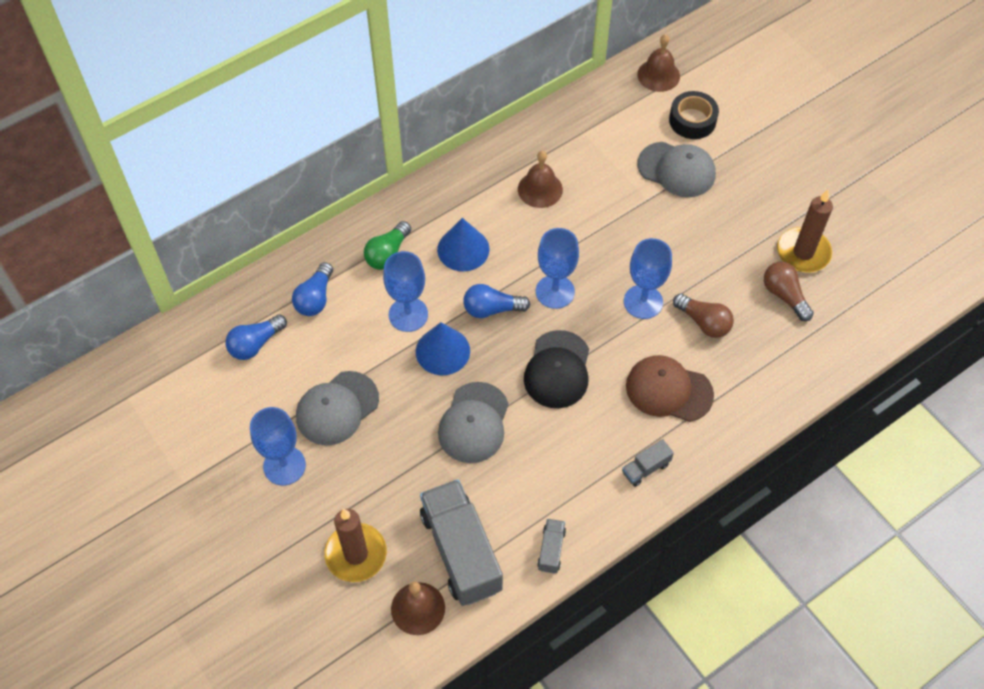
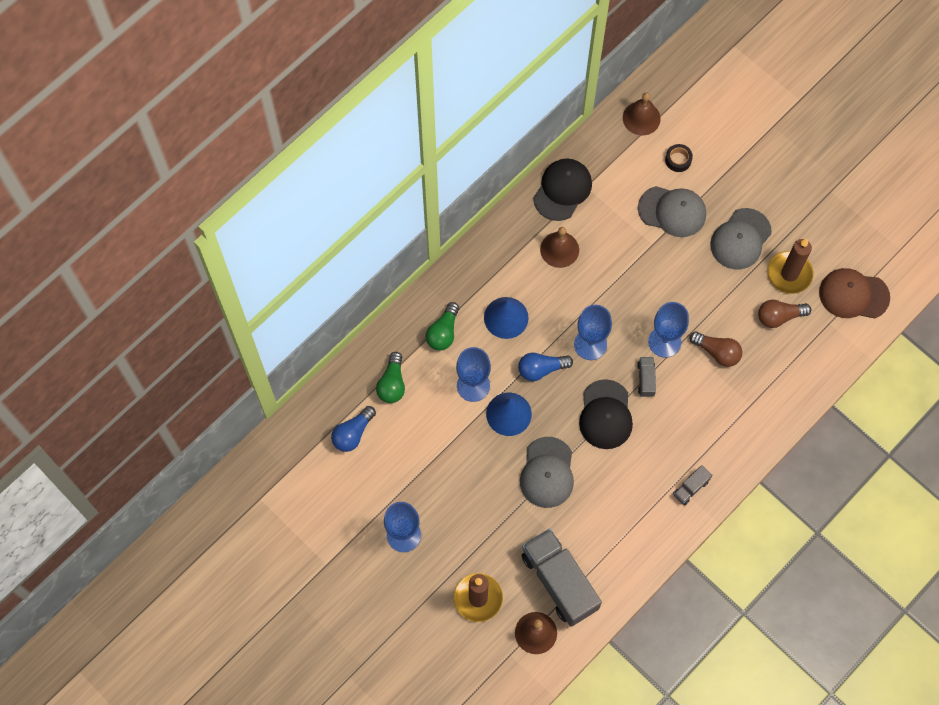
camera: 10 degrees left, 10 degrees up
(315, 298) = (392, 384): blue light bulb -> green light bulb
(337, 408) = (434, 479): grey cap -> grey cap (740, 239)
(551, 550) = (629, 568): grey truck -> grey truck (646, 379)
(556, 131) = (562, 190): none -> black cap
(668, 390) = (698, 417): brown cap -> brown cap (853, 295)
(692, 120) = (678, 160): black tape -> black tape, size x0.64
(784, 295) = (779, 316): brown light bulb -> brown light bulb turned 60 degrees counterclockwise

